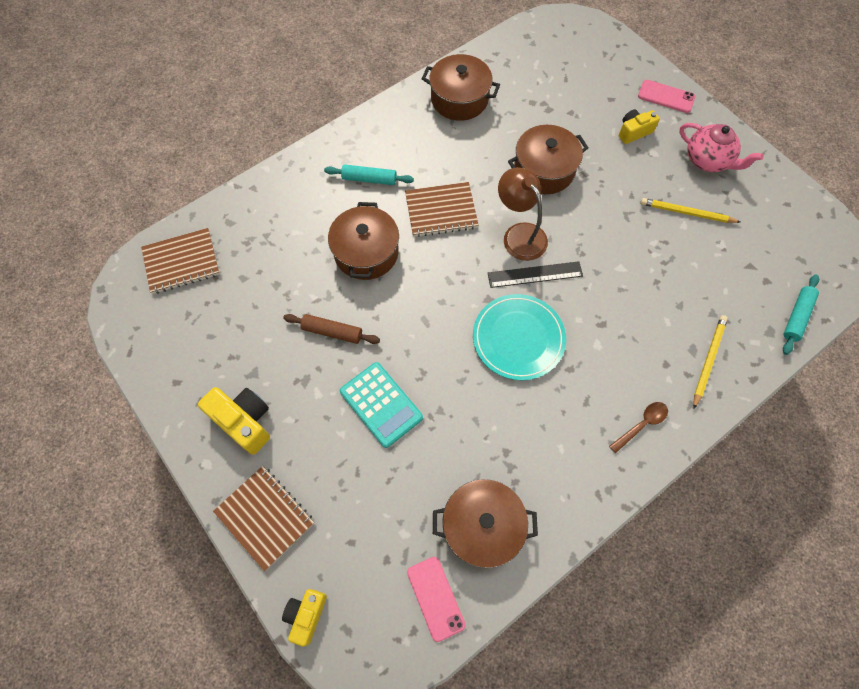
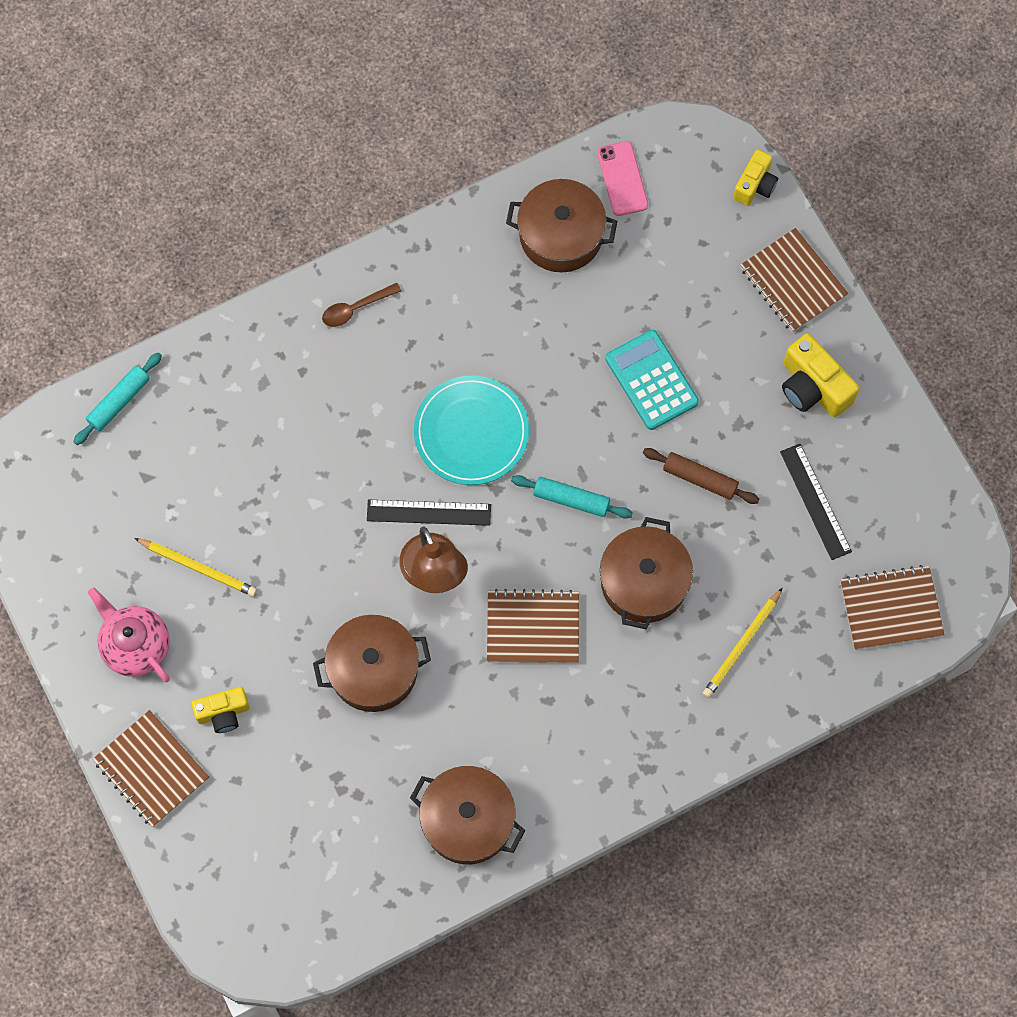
camera: 170 degrees left, 5 degrees up
(240, 329) = (815, 501): none -> black ruler
(369, 179) = (625, 697): turquoise rolling pin -> turquoise rolling pin (571, 499)
(666, 97) = (151, 769): pink phone -> brown notebook
(708, 360) = (250, 367): yellow pencil -> yellow pencil (742, 645)

